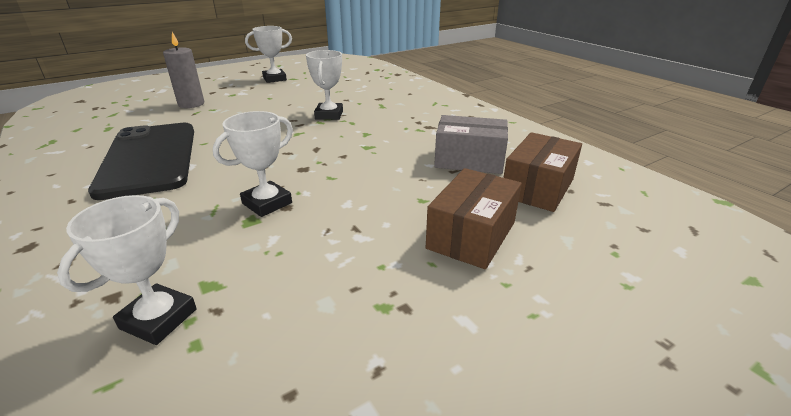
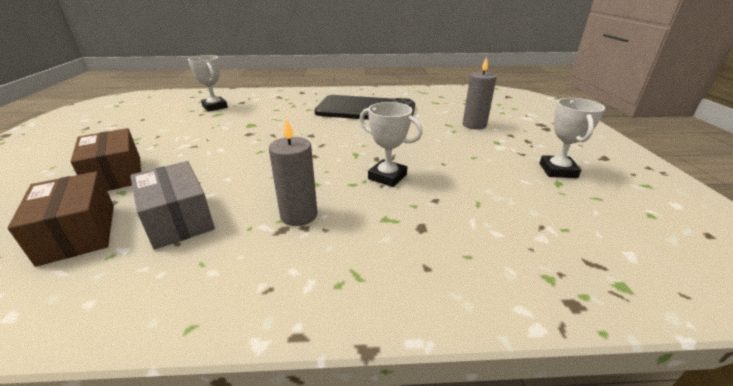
camera: 120 degrees right, 0 degrees up
(267, 203) = (260, 130): white trophy -> none
(409, 126) = (299, 215): none -> grey candle
(469, 160) = (178, 219): grey box -> grey box turned 75 degrees counterclockwise

